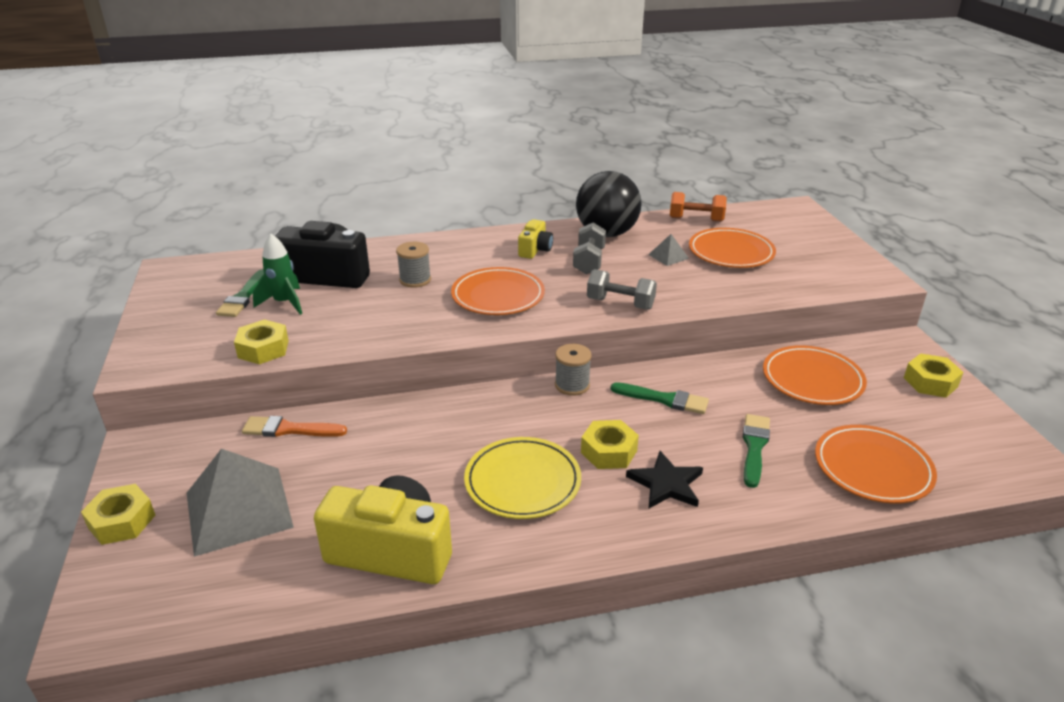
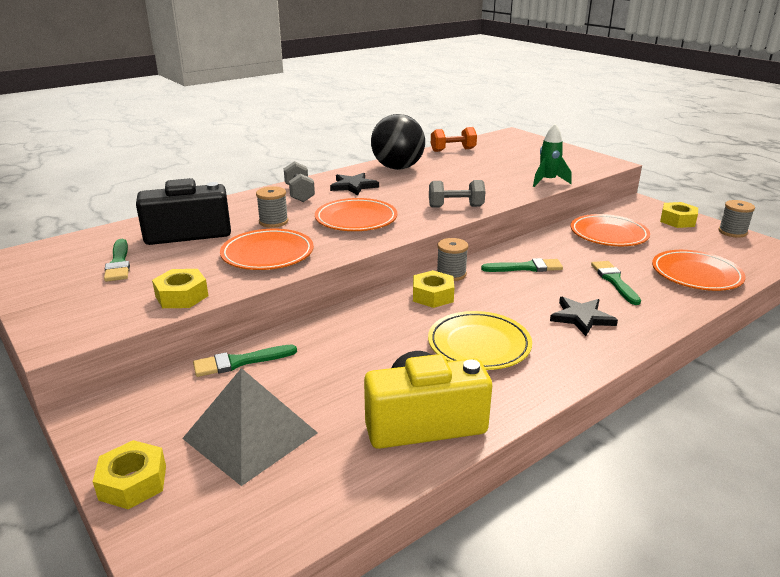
camera: 25 degrees left, 5 degrees down
(284, 303) = (166, 259): green rocket -> green rocket (548, 181)
(289, 429) = (240, 362): orange brush -> green brush
(535, 250) = (353, 186): yellow camera -> black star
(589, 261) = (403, 186): grey dumbbell -> grey dumbbell (299, 194)
(609, 451) = (521, 309): yellow nut -> yellow nut (433, 296)
(668, 256) = (458, 173): grey pyramid -> none
(731, 252) = (498, 164): orange plate -> orange plate (267, 254)
(994, 419) = (732, 232): none -> grey spool

